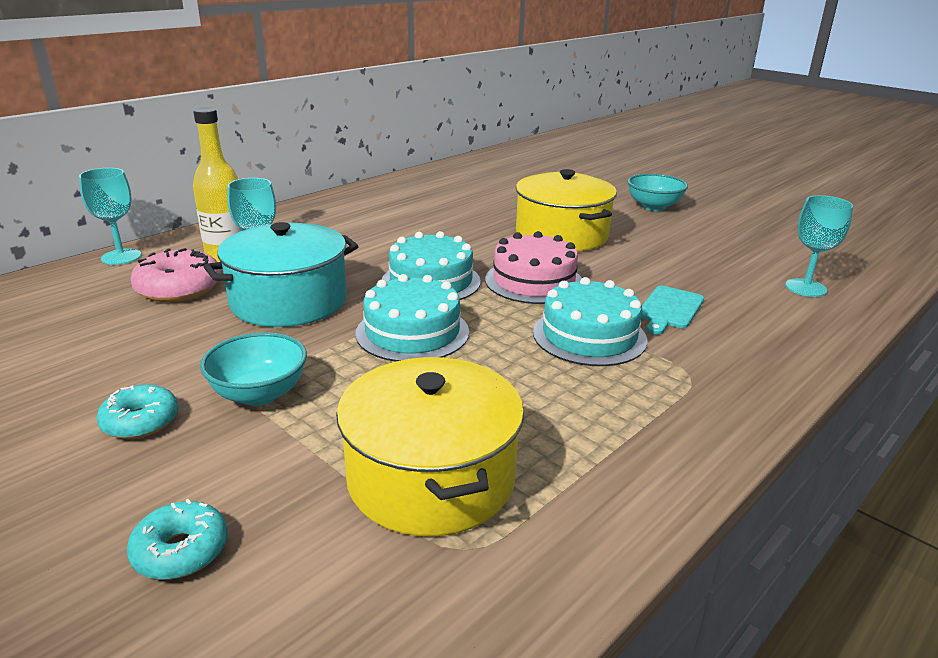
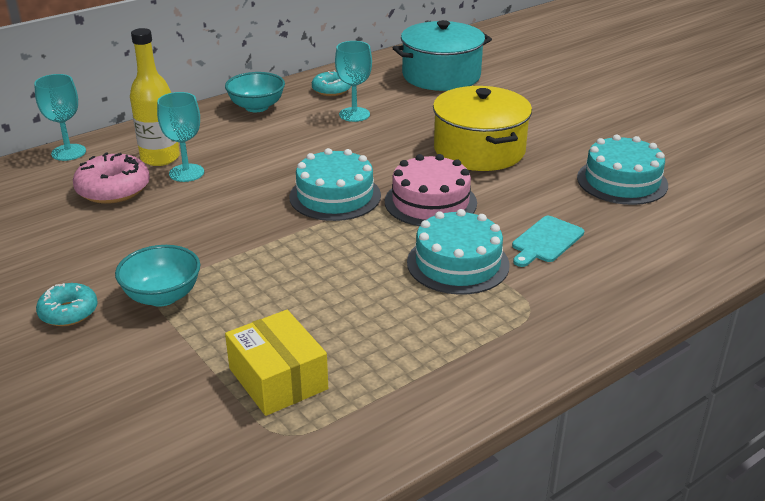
camera: 10 degrees right, 5 degrees up
(181, 551) = (85, 414): turquoise donut -> turquoise donut (331, 90)
(289, 301) = (204, 209): turquoise pot -> turquoise pot (441, 75)
(412, 332) = (302, 248): turquoise cake -> turquoise cake (622, 181)
(431, 478) = (278, 379): yellow pot -> yellow box
(653, 207) = (590, 119): turquoise bowl -> turquoise bowl (256, 107)
(805, 288) = (694, 227): turquoise goblet -> turquoise goblet (354, 114)

